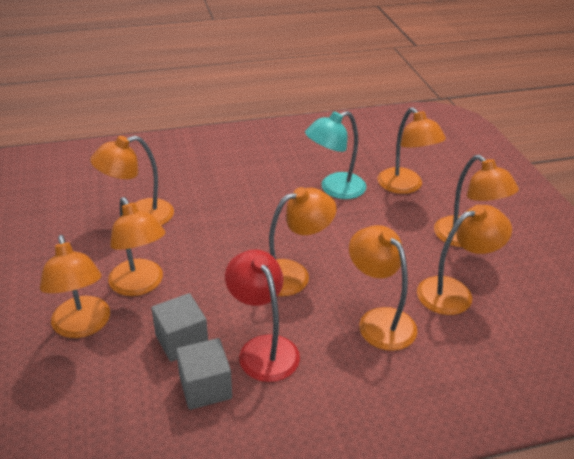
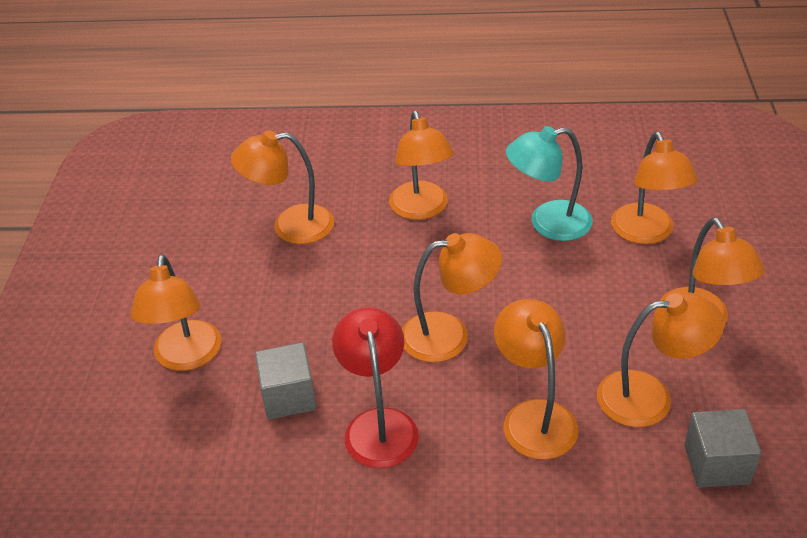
camera: 20 degrees right, 5 degrees up
(140, 285) = (264, 317): orange lamp -> orange lamp (421, 209)
(205, 387) = (296, 458): grey cube -> grey cube (716, 464)

